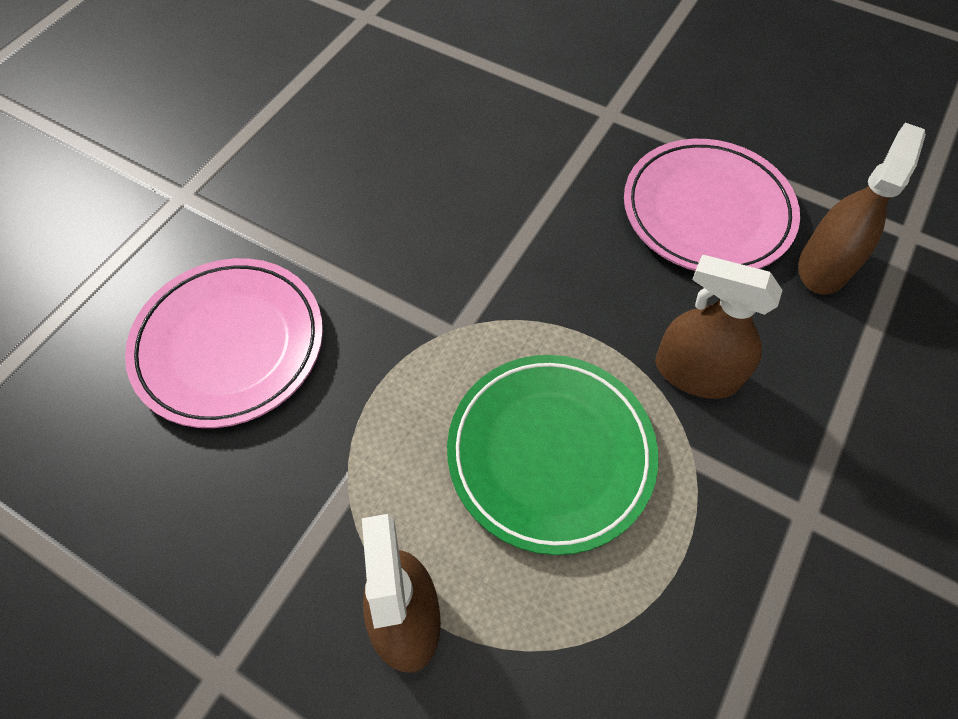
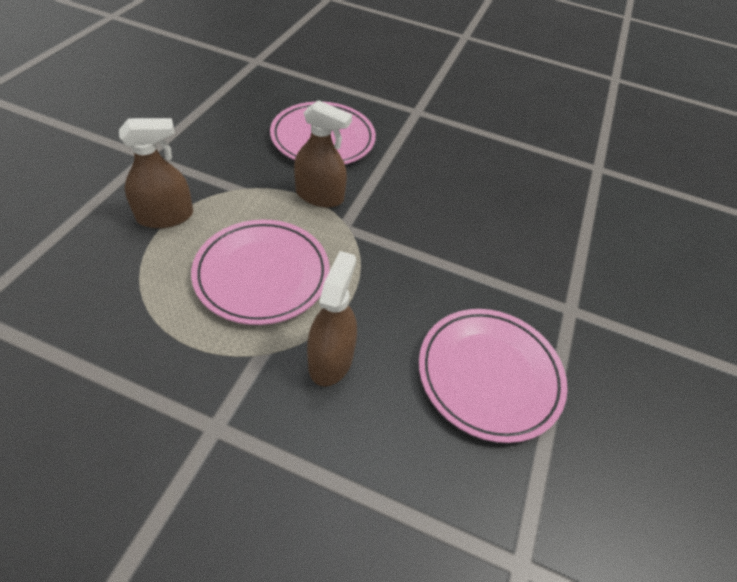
camera: 75 degrees right, 10 degrees down
(550, 453) = (262, 275): green plate -> pink plate
(823, 266) = (455, 469): brown spray bottle -> brown spray bottle (319, 196)

